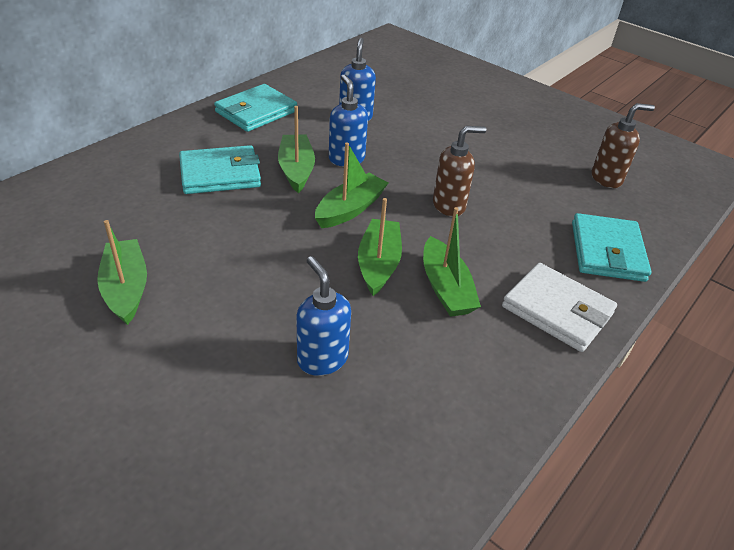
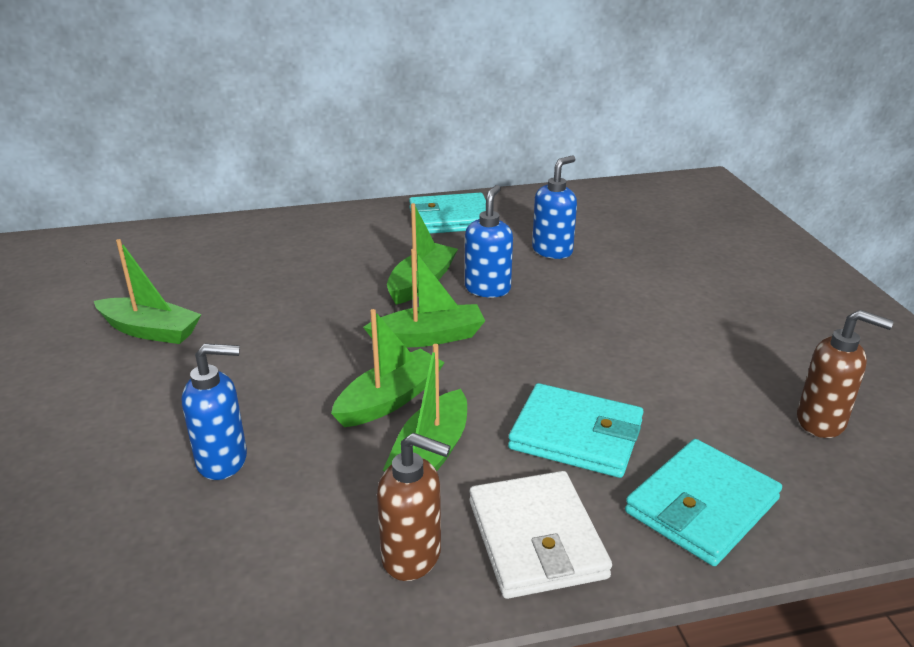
camera: 40 degrees right, 10 degrees down
(126, 289) = (150, 330): green boat -> green boat turned 90 degrees clockwise
(220, 174) = (344, 264): turquoise wallet -> turquoise wallet (576, 435)
(322, 359) = (223, 460): blue soap dispenser -> blue soap dispenser turned 75 degrees clockwise
(449, 206) = (546, 373): brown soap dispenser -> brown soap dispenser (412, 556)

